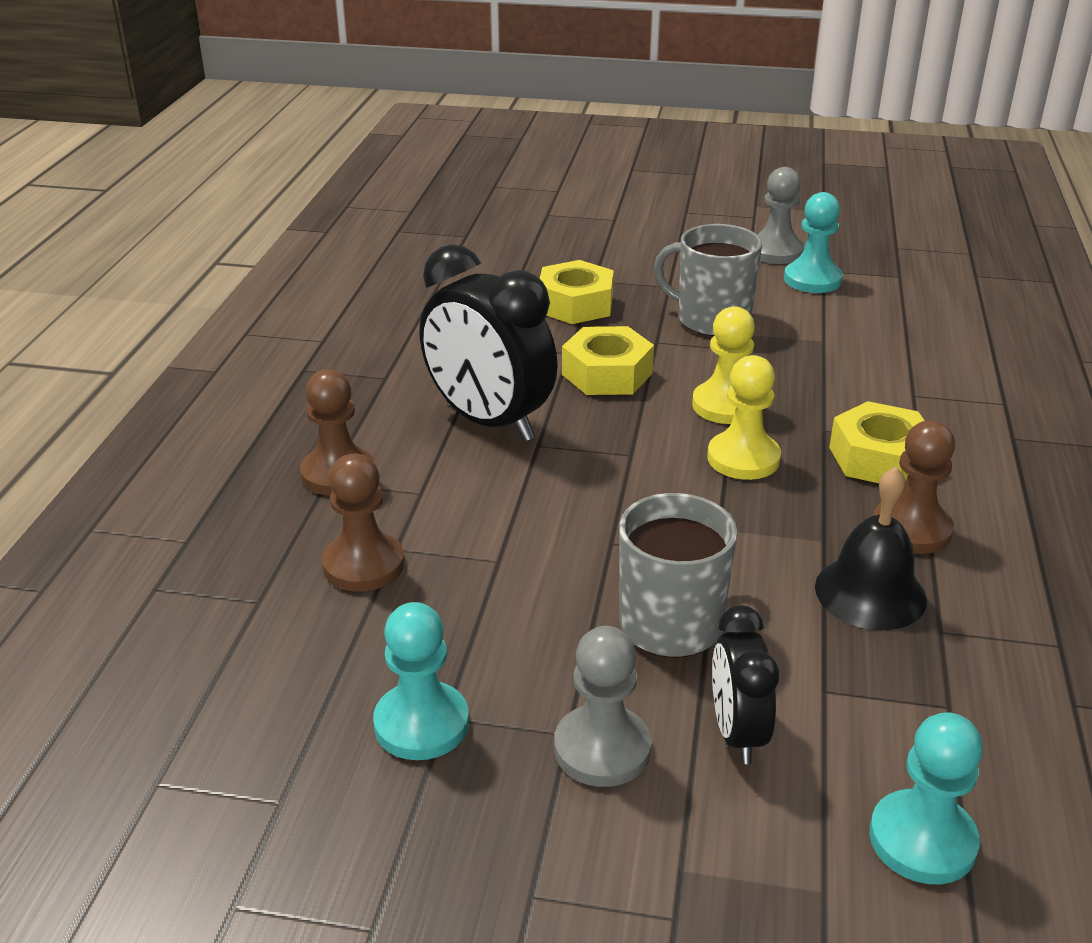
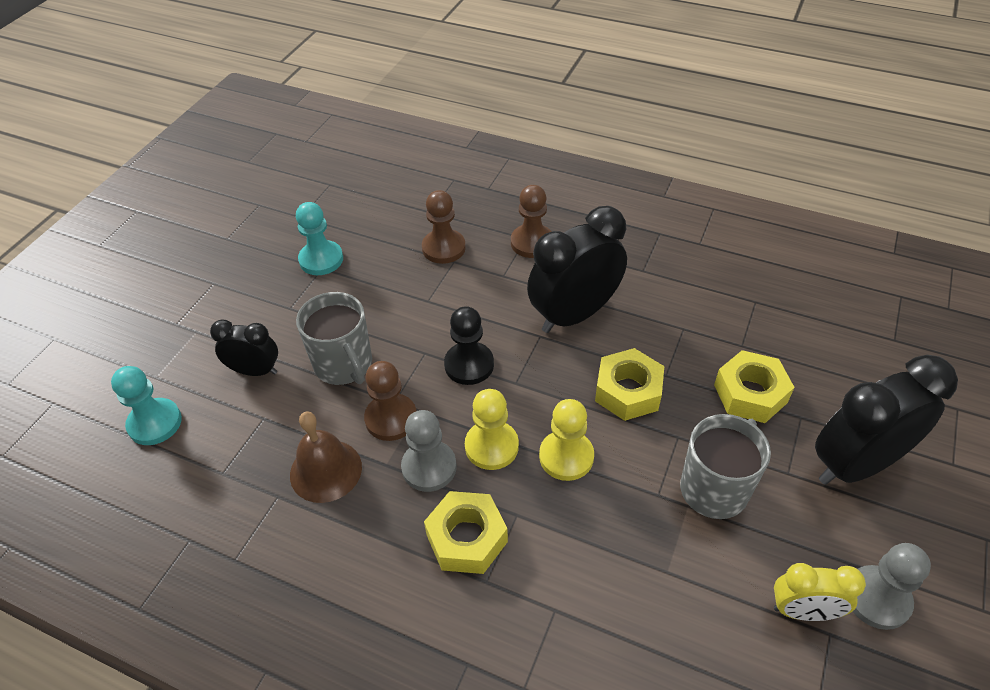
camera: 105 degrees right, 15 degrees up
(602, 749) = (273, 318): grey pawn -> grey pawn (429, 467)
(617, 496) = (469, 365): none -> black pawn
(640, 256) = (855, 464): none -> black clock
(812, 280) = (803, 611): turquoise pawn -> yellow clock
(870, 593) = (326, 470): black bell -> brown bell
(911, 529) = (376, 522): brown pawn -> brown pawn (391, 418)

